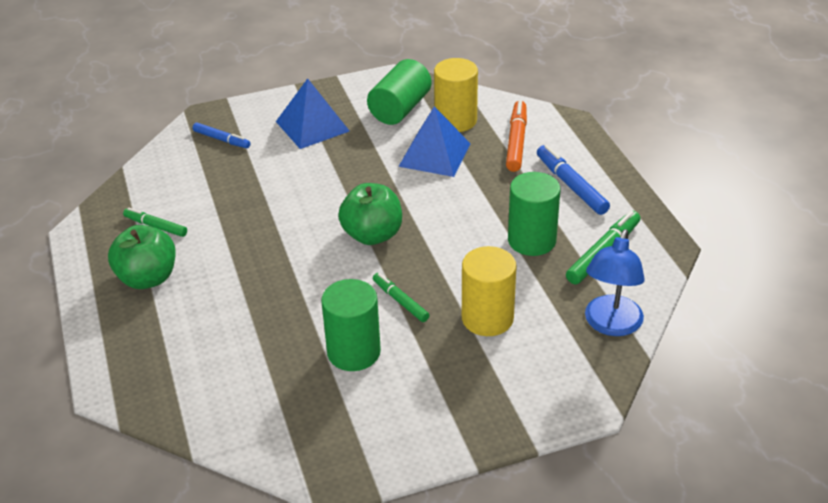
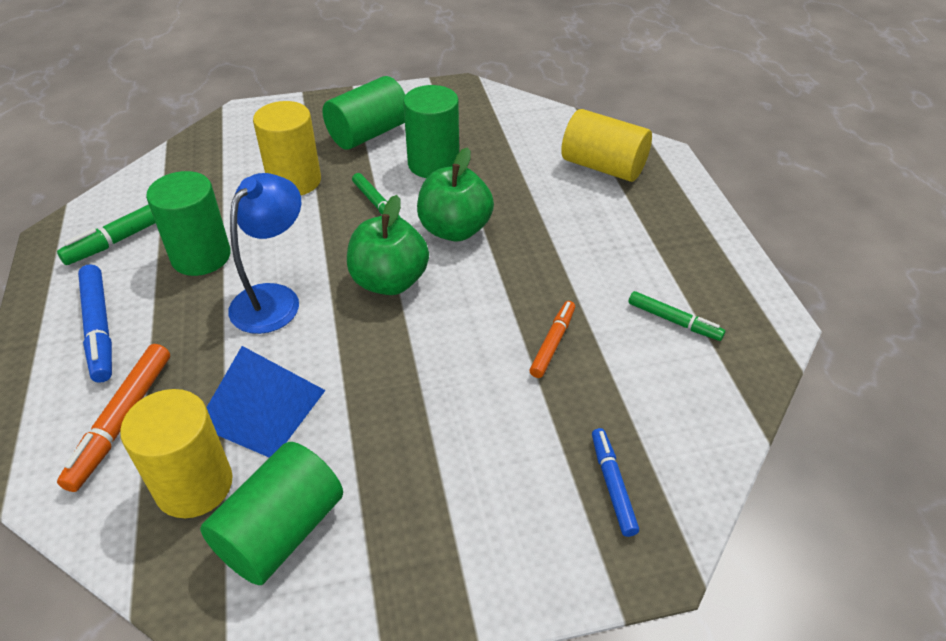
camera: 175 degrees left, 5 degrees up
(148, 278) = (660, 252): green apple -> green apple (455, 230)
(177, 365) = (603, 167): none -> yellow cylinder
(221, 139) = (612, 485): blue marker -> blue marker turned 45 degrees clockwise
(248, 204) = (552, 343): none -> orange marker
(312, 126) = (451, 502): blue pyramid -> none
(432, 386) = (368, 134): none -> green cylinder
(611, 325) = (180, 166): blue lamp -> blue lamp (274, 298)

